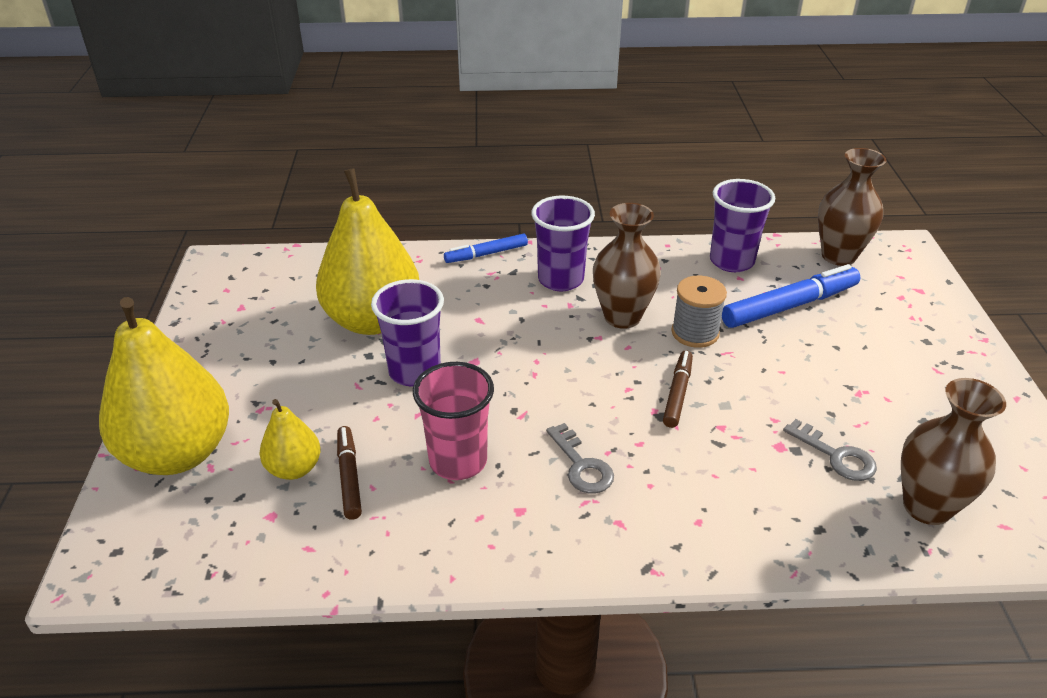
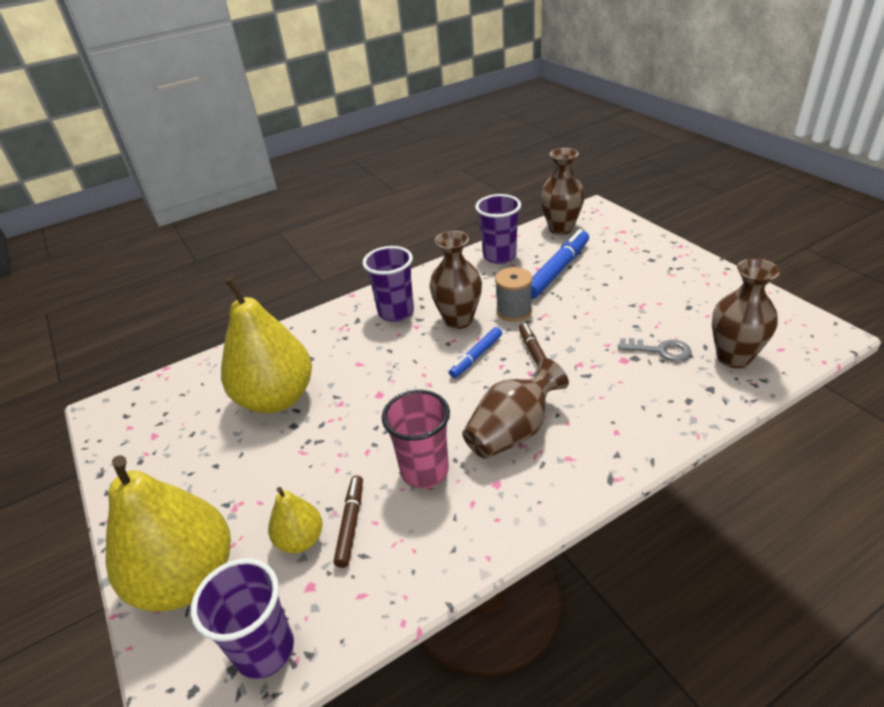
camera: 25 degrees left, 0 degrees up
(349, 477) = (350, 524): brown marker -> brown marker turned 45 degrees clockwise
(414, 371) = (340, 421): purple cup -> purple cup (265, 650)
(486, 254) = (327, 316): blue marker -> blue marker (476, 356)
(581, 465) = (513, 432): grey key -> brown vase

